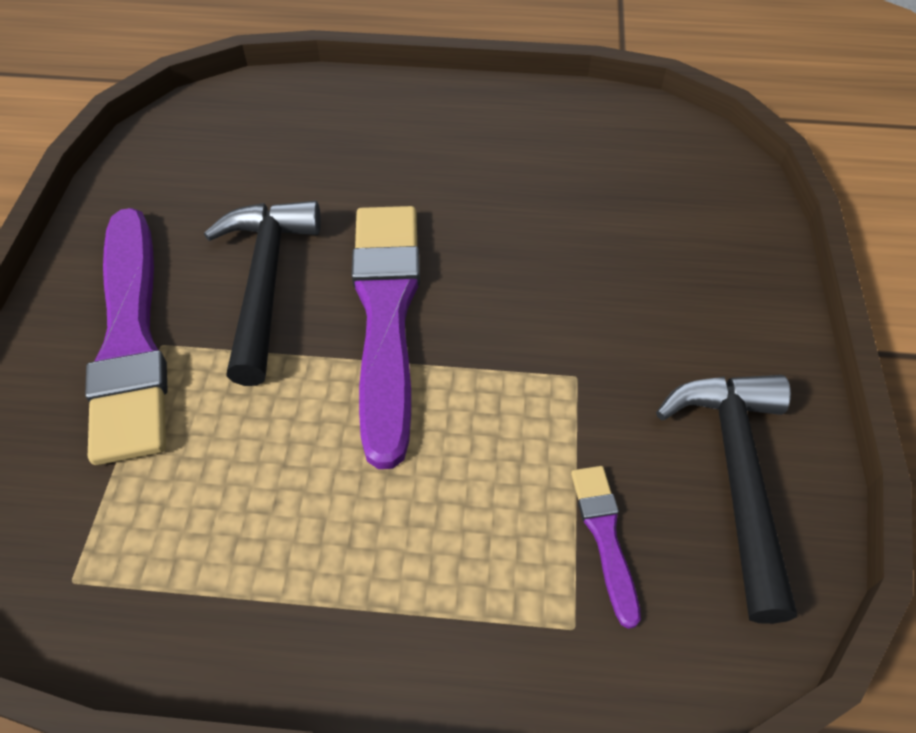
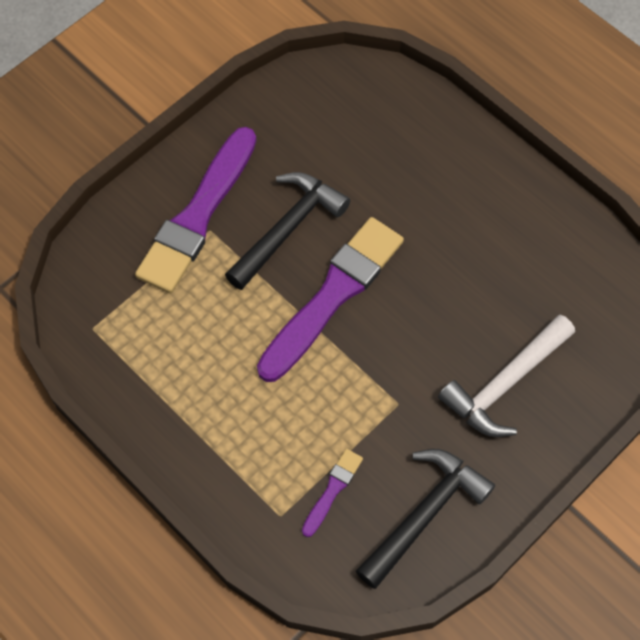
camera: 40 degrees right, 10 degrees up
(662, 277) = (505, 383): none -> white hammer

